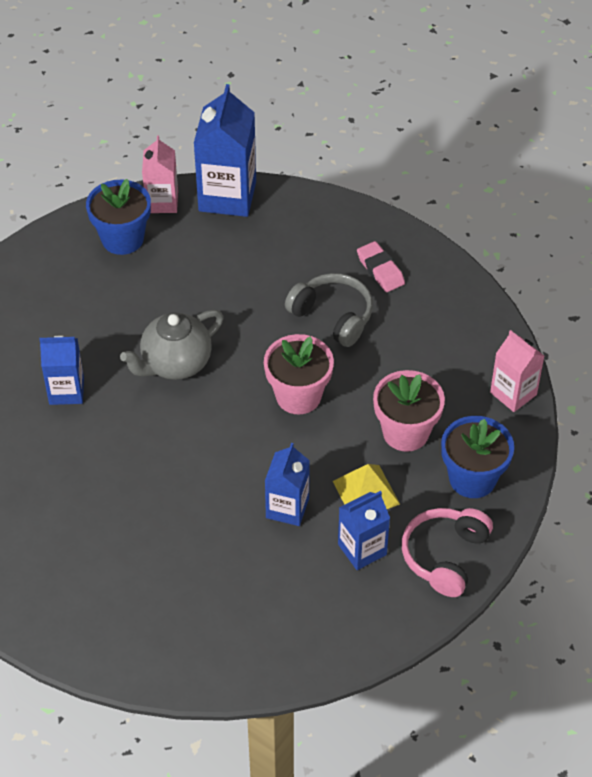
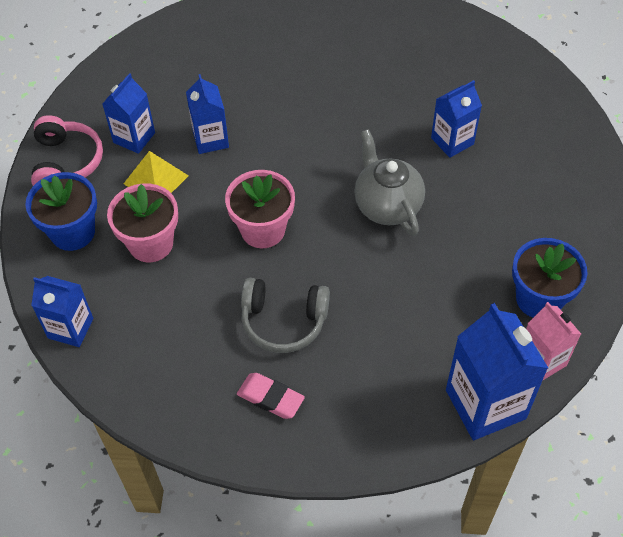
camera: 150 degrees right, 5 degrees up
(175, 364) = (387, 205): grey teapot -> grey teapot turned 45 degrees counterclockwise
(513, 393) = (70, 328): pink carton -> blue carton

